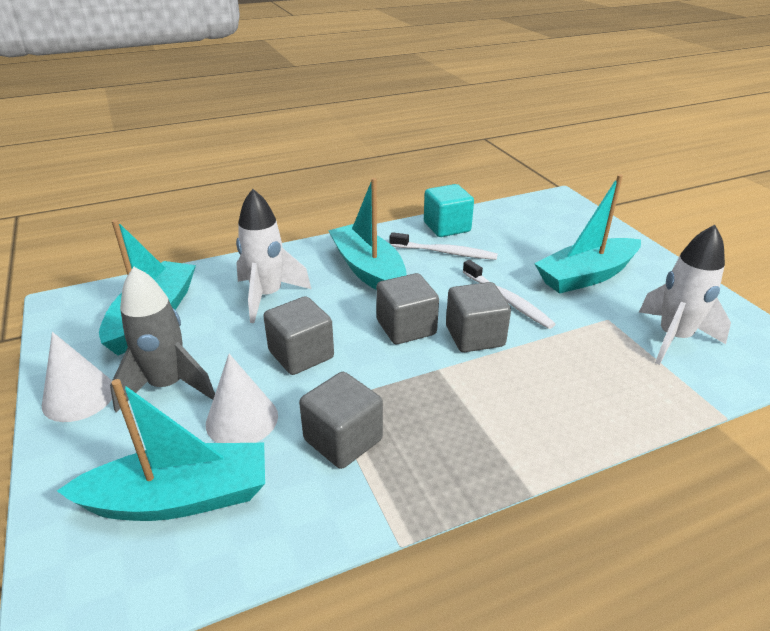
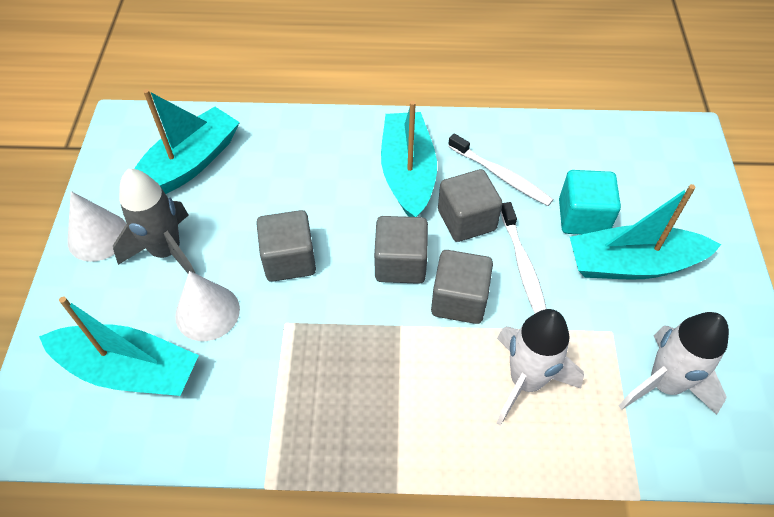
camera: 25 degrees right, 20 degrees up
(267, 296) = (296, 175): white rocket -> white rocket (526, 381)
(343, 440) = (275, 368): grey cube -> grey cube (466, 220)
(447, 227) = (526, 138): turquoise cube -> turquoise cube (582, 217)

